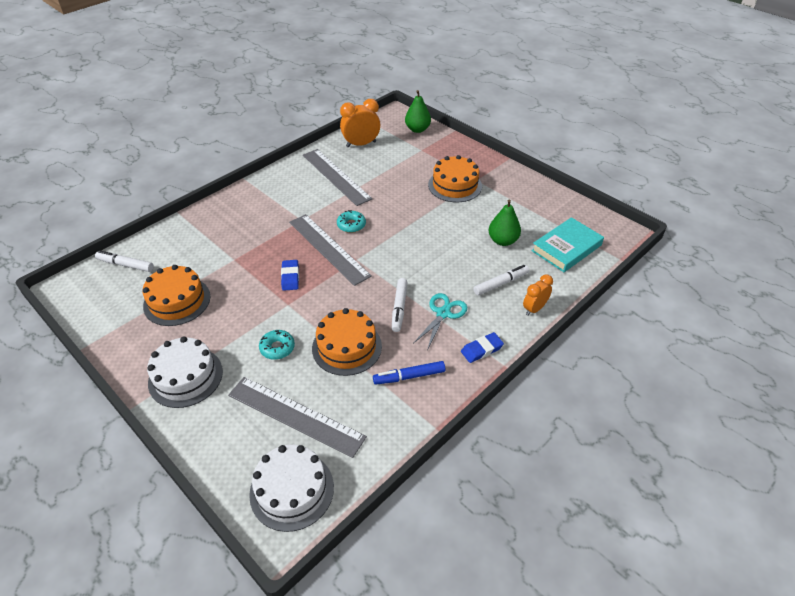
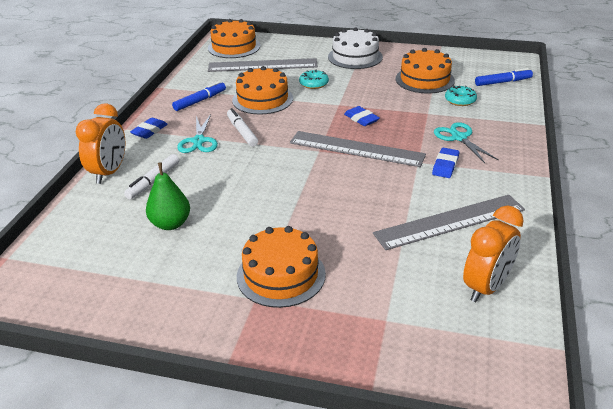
camera: 150 degrees right, 10 degrees down
(125, 265) = (503, 82): white marker -> blue marker
(248, 226) = (459, 138): none -> turquoise scissors
(289, 209) = (445, 165): none -> blue eraser
(292, 490) = (234, 47): white cake -> orange cake
(336, 176) = (450, 222): grey ruler -> grey ruler turned 45 degrees counterclockwise
(351, 225) = (360, 176): turquoise donut -> turquoise donut (460, 100)
(417, 129) = (437, 366): green pear -> none
(534, 309) = (109, 172): orange clock -> orange clock, size x1.57
(566, 248) = (83, 245): turquoise book -> none

